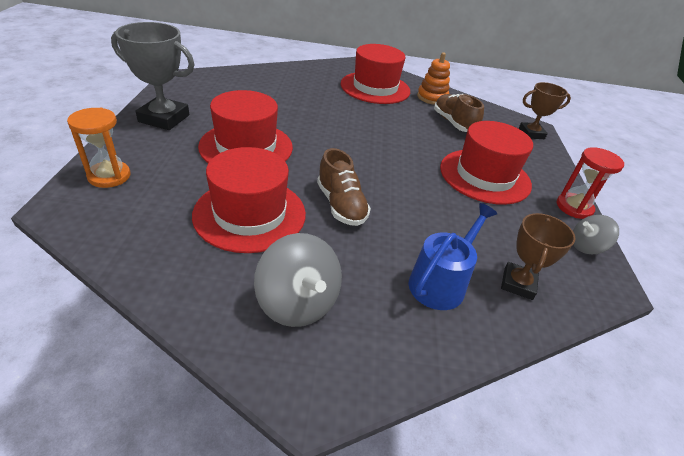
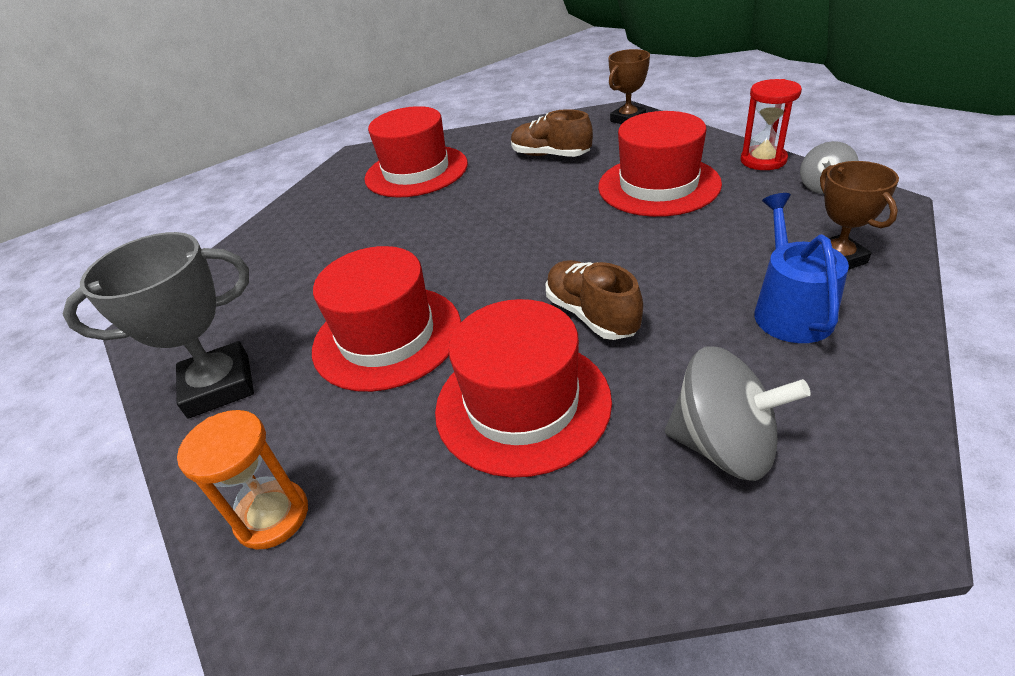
camera: 30 degrees left, 0 degrees up
(341, 205) = (592, 315): brown shoe -> brown shoe turned 150 degrees counterclockwise
(432, 98) = (489, 144): orange stacking toy -> none

